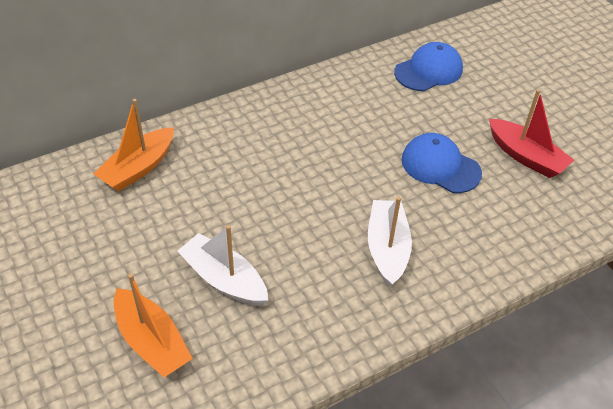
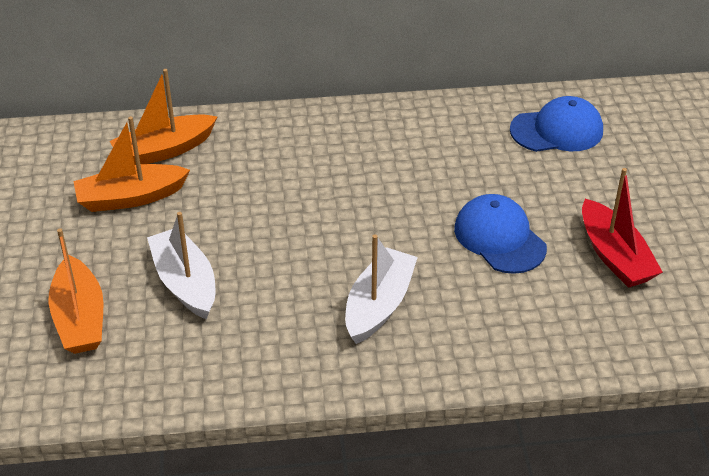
camera: 25 degrees right, 5 degrees down
(134, 218) = (131, 197): none -> orange boat

